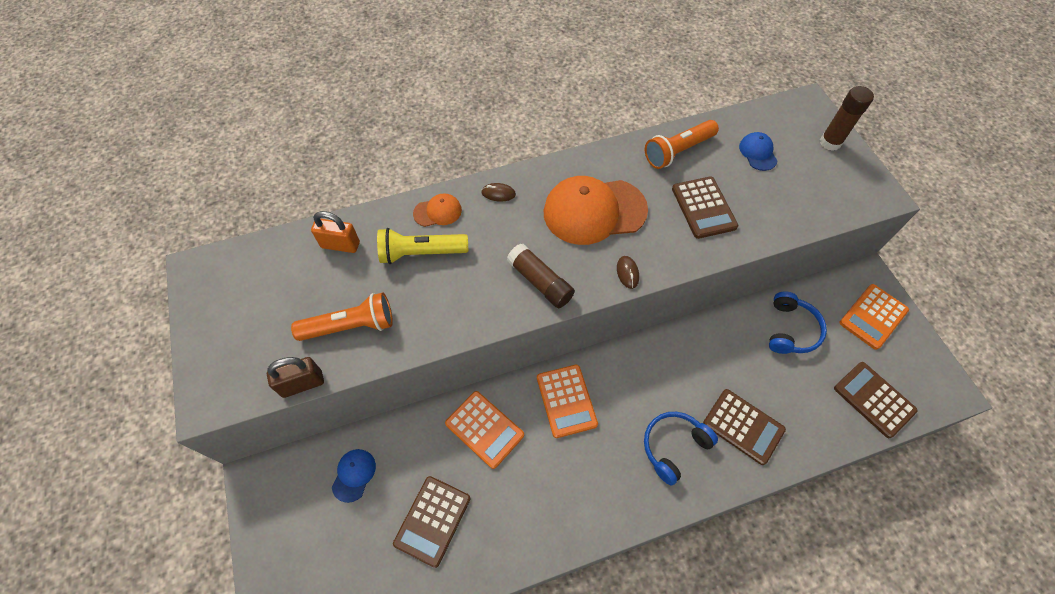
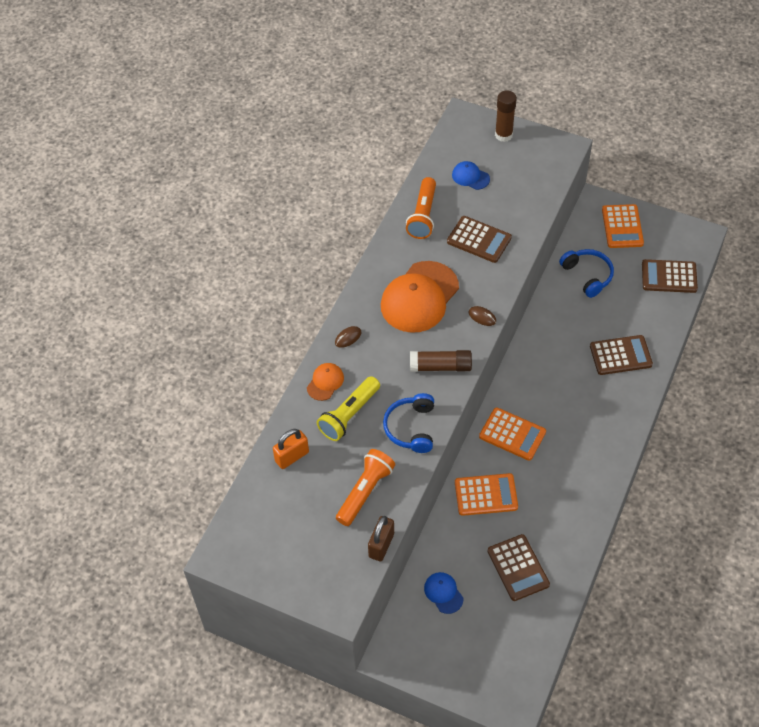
camera: 45 degrees left, 5 degrees down
(673, 446) = (597, 401): blue headphones -> blue headphones (411, 428)

